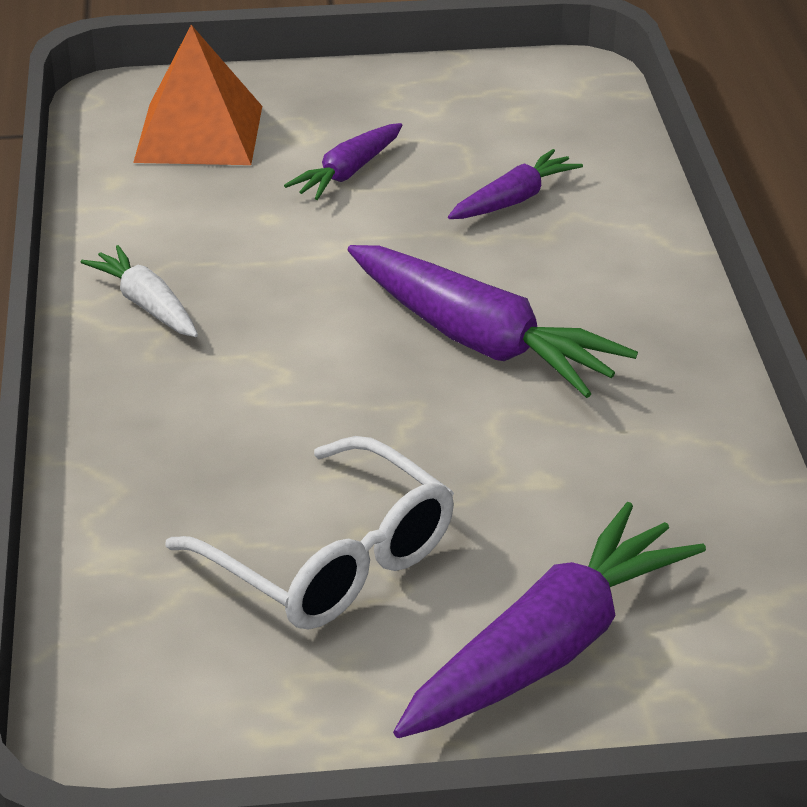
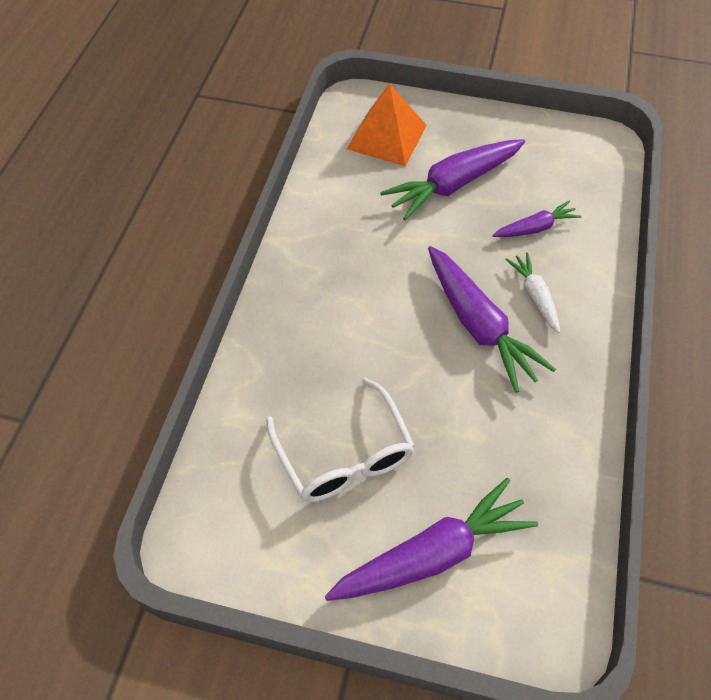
camera: 20 degrees right, 20 degrees up
(147, 305) = (317, 251): white carrot -> white carrot (535, 296)
(348, 172) = (454, 184): purple carrot -> purple carrot, size x1.83

